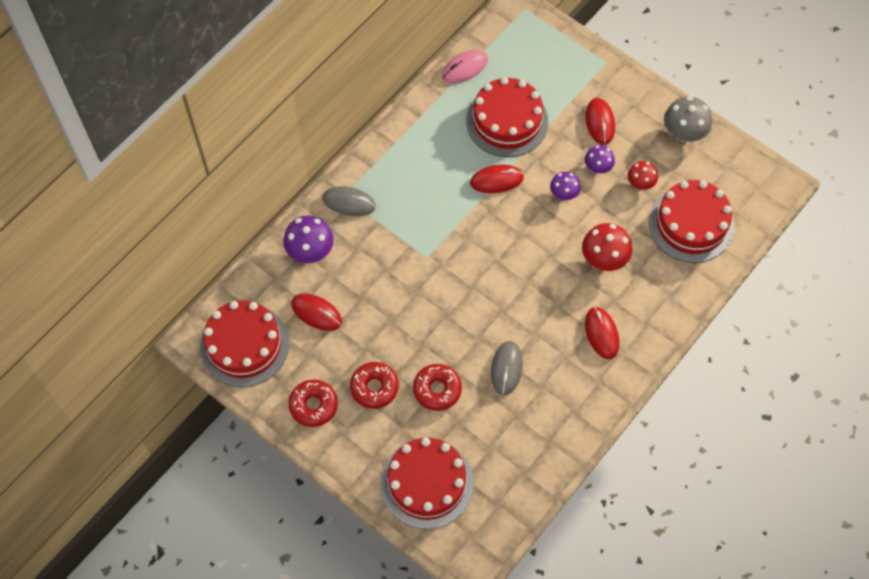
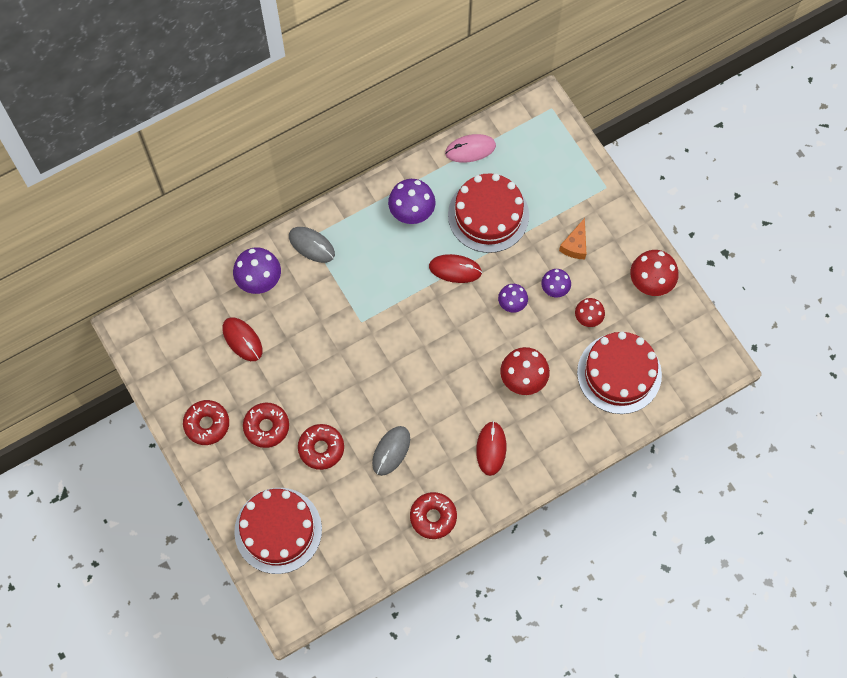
camera: 20 degrees right, 5 degrees up
(244, 345) = (167, 347): red cake -> none
(433, 141) = (412, 212): none -> purple mushroom
(573, 417) = (433, 517): none -> red donut
(600, 122) = (575, 245): red mouse -> orange cheese
(684, 133) = (651, 282): grey mushroom -> red mushroom

